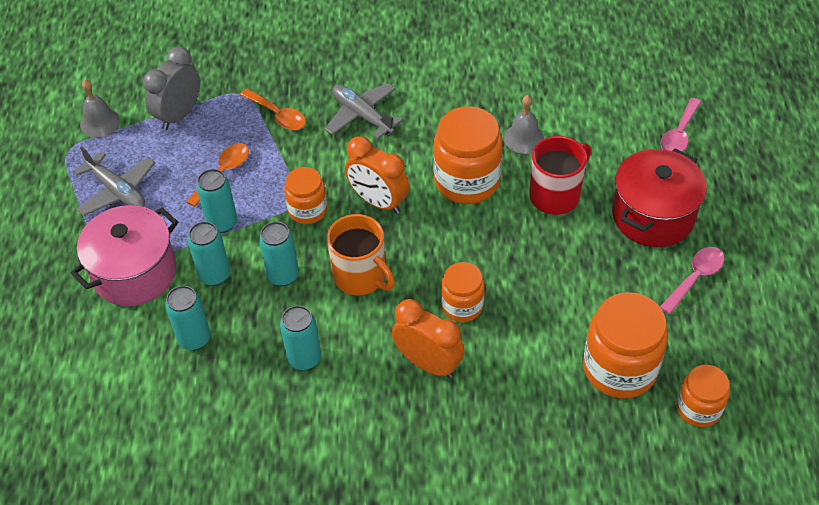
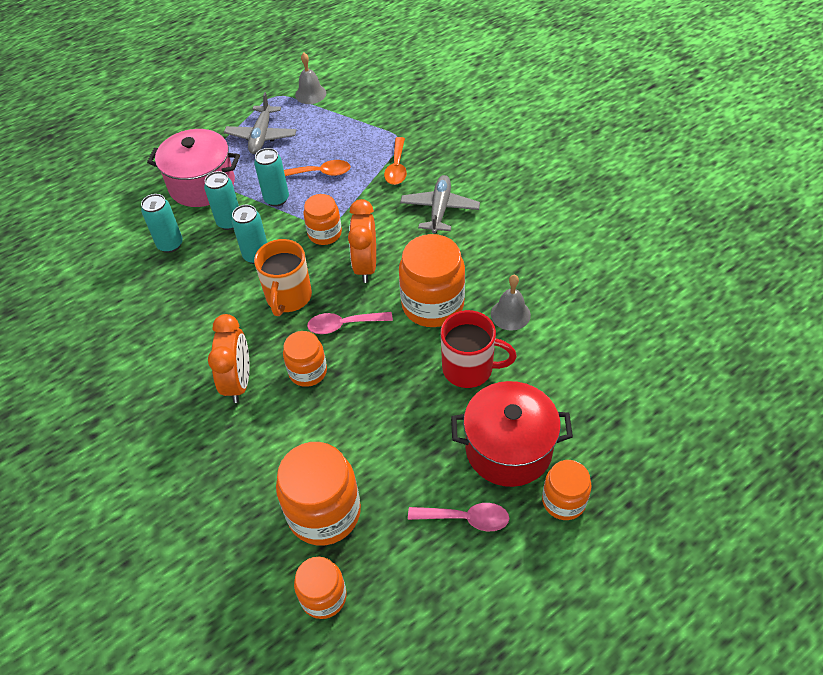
camera: 55 degrees right, 0 degrees up
(179, 115) = (351, 123): grey clock -> none
(304, 358) = (193, 309): turquoise can -> none
(679, 134) = (622, 418): pink spoon -> pink spoon (344, 325)
(723, 211) = (563, 501): none -> orange jar

